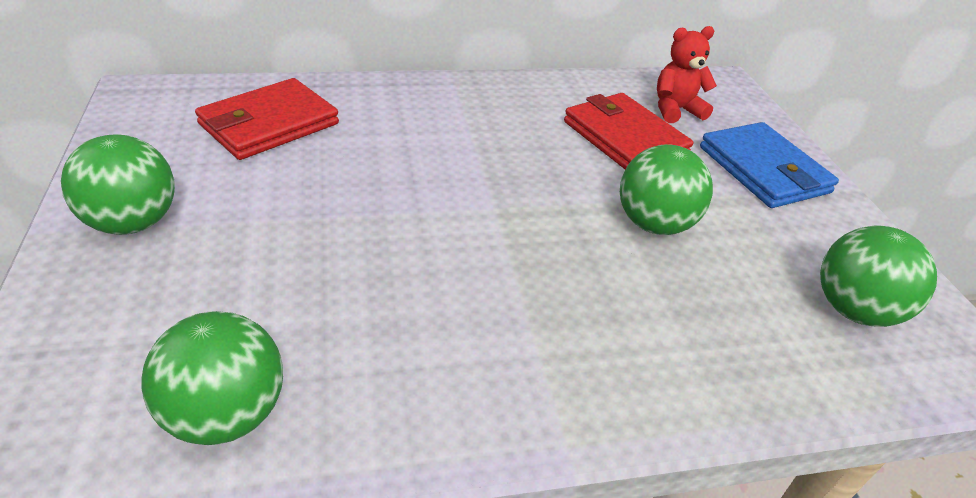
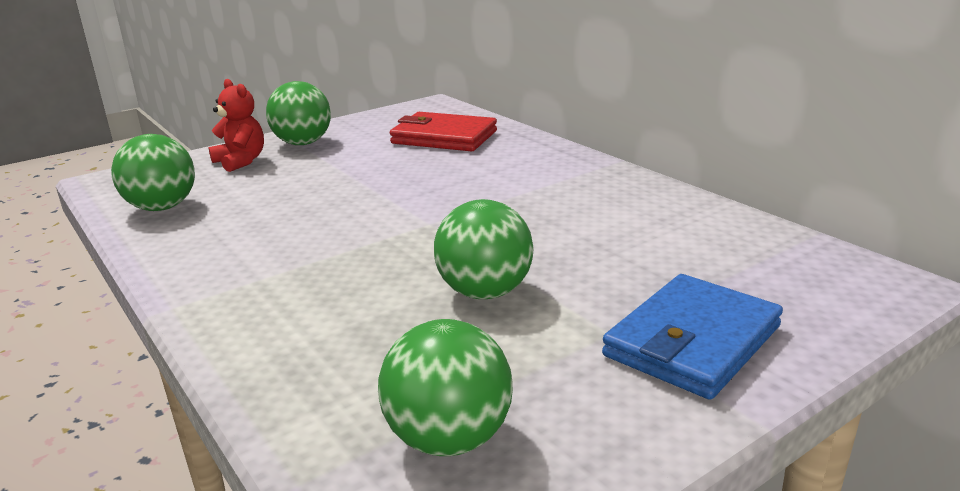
camera: 70 degrees right, 15 degrees down
(624, 138) = (628, 250): red wallet -> none
(676, 110) = (744, 265): red teddy bear -> red teddy bear (241, 161)

